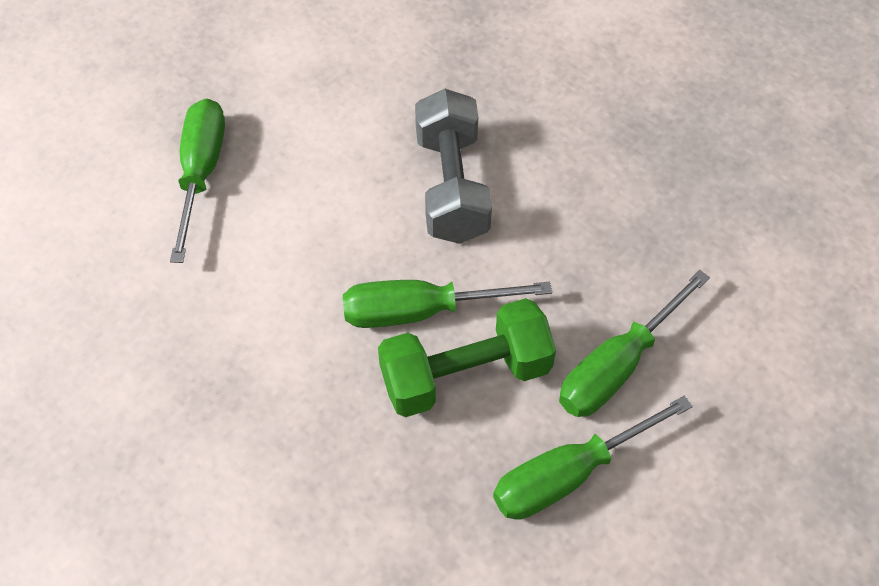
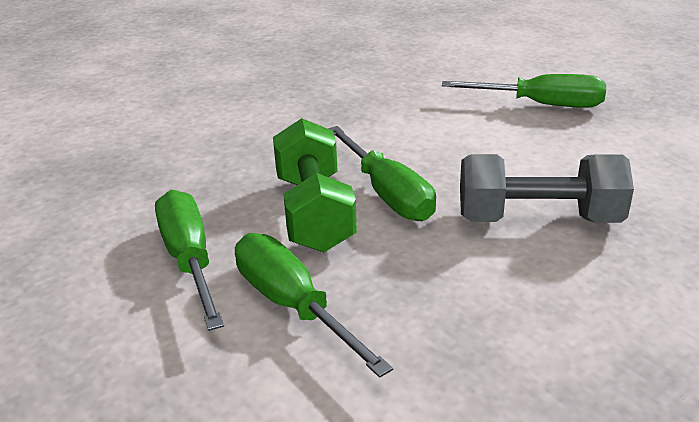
camera: 100 degrees right, 25 degrees down
(420, 312) = (387, 194): green screwdriver -> green screwdriver turned 150 degrees clockwise

